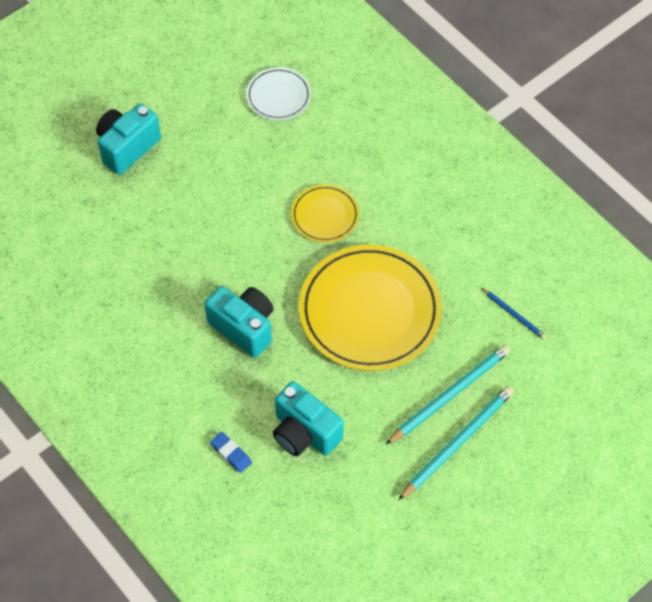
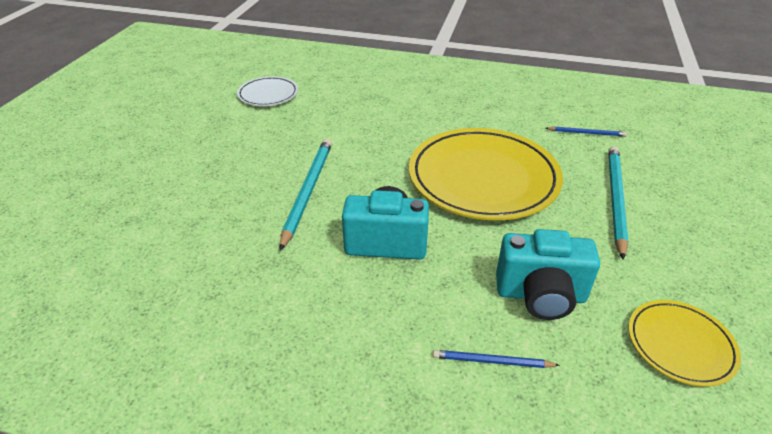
camera: 35 degrees left, 20 degrees down
(127, 147) = (148, 168): turquoise camera -> none
(231, 453) = (492, 361): blue eraser -> blue pencil
(325, 215) = (377, 139): yellow plate -> yellow plate (680, 344)
(457, 442) = (668, 228): turquoise pencil -> turquoise pencil (308, 191)

